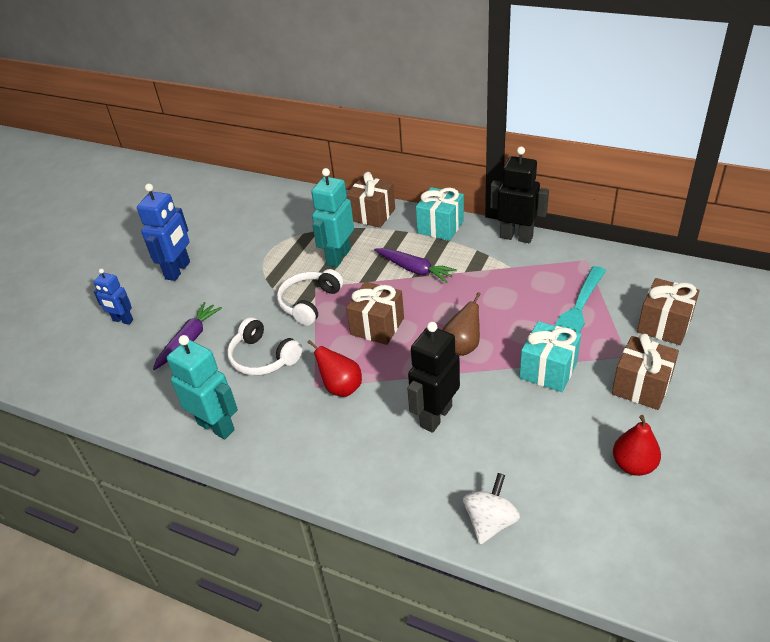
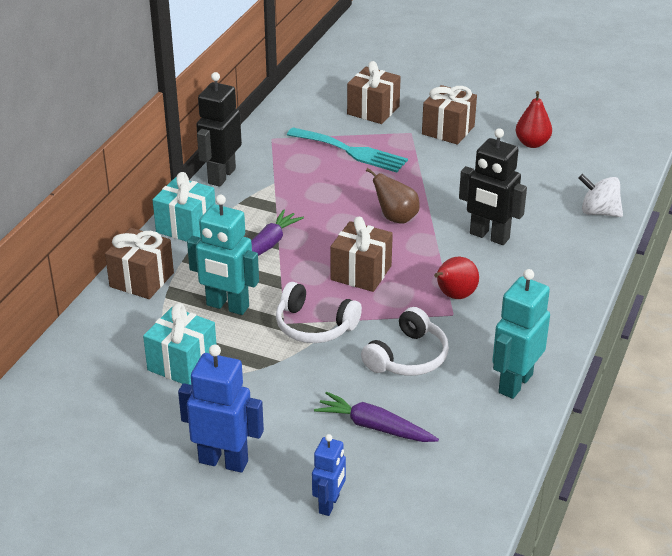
camera: 95 degrees left, 5 degrees down
(548, 370) = (429, 172): turquoise gift -> turquoise gift (182, 363)

